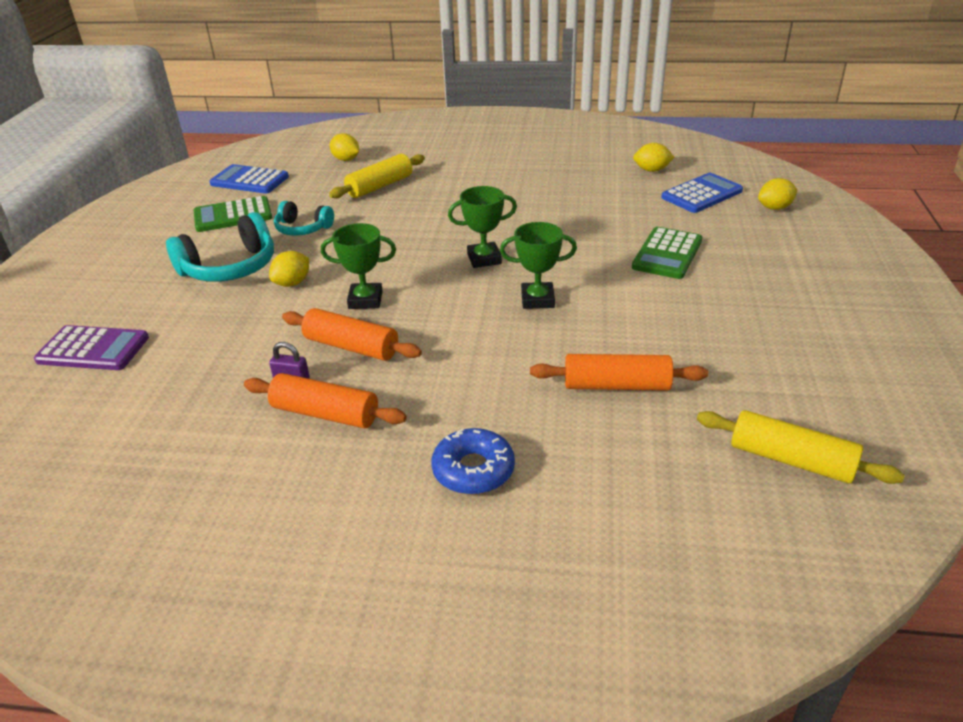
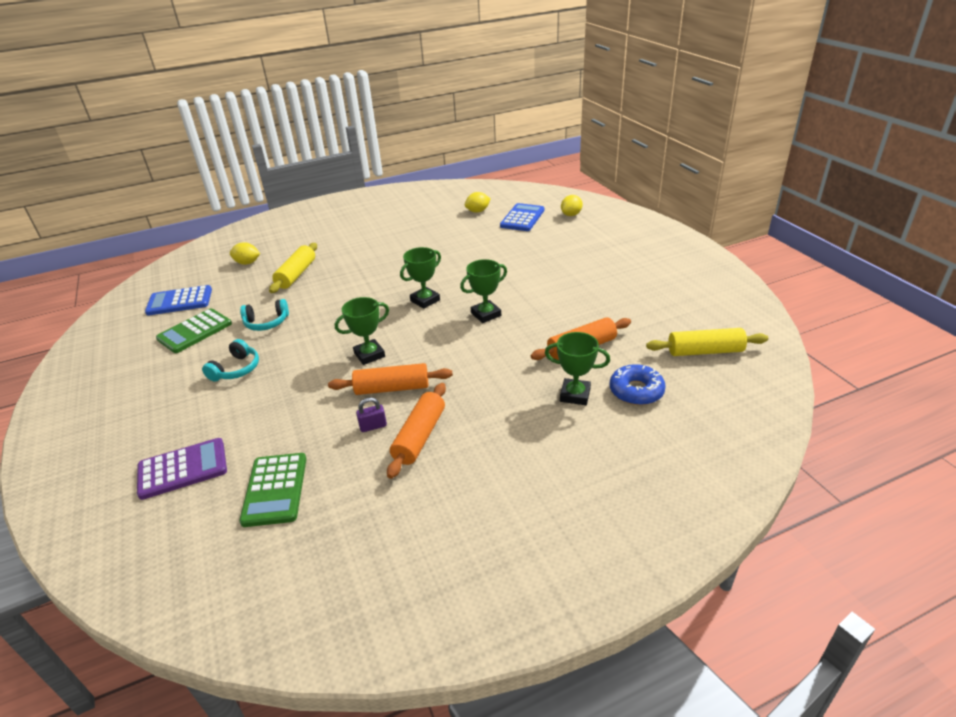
camera: 30 degrees left, 0 degrees up
(230, 267) = (236, 369): turquoise headphones -> turquoise headphones, size x0.61
(292, 283) = (301, 363): yellow lemon -> none
(325, 413) = (419, 436): orange rolling pin -> orange rolling pin turned 60 degrees counterclockwise
(473, 470) = (548, 429): blue donut -> blue donut (636, 391)
(548, 442) = (575, 395): none -> green trophy
(667, 254) = (536, 261): green calculator -> green calculator (275, 489)

